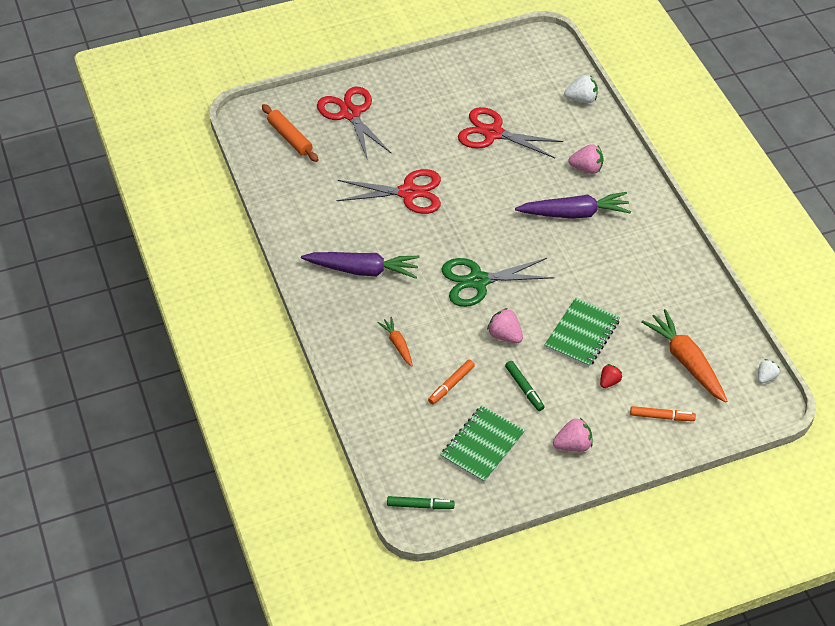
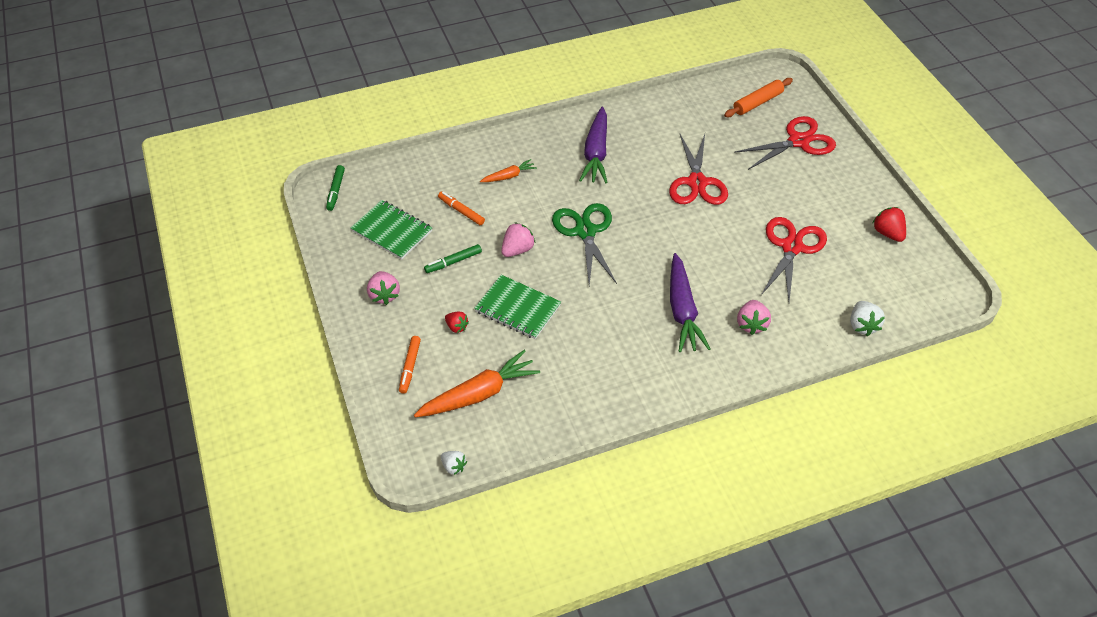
camera: 90 degrees right, 0 degrees up
(473, 69) = (887, 233): none -> red strawberry

